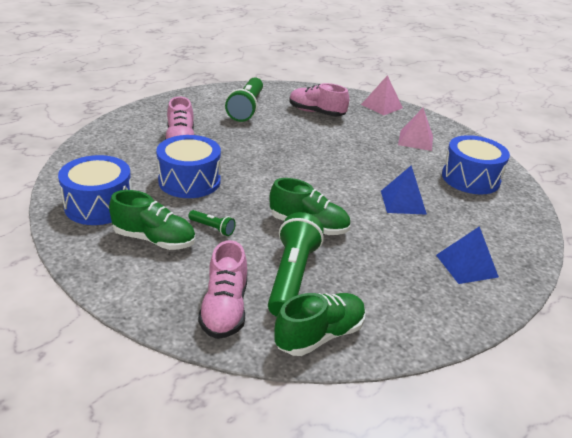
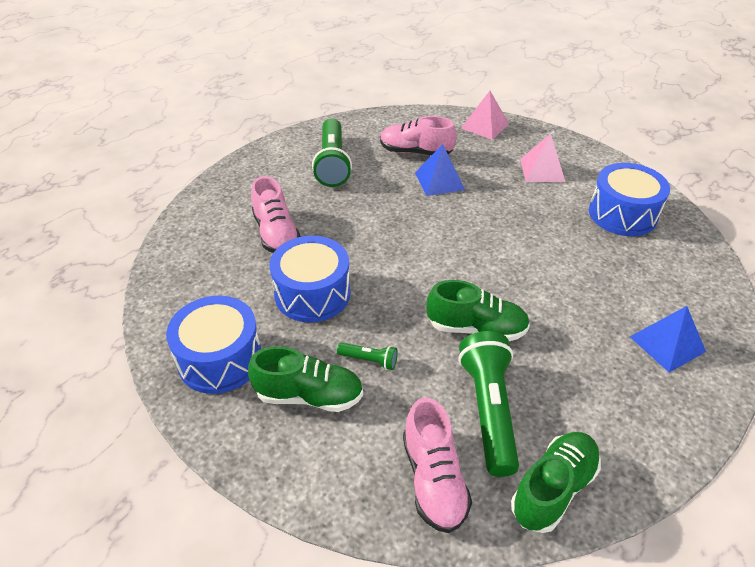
camera: 10 degrees left, 10 degrees up
(403, 202) = (565, 267): blue pyramid -> blue pyramid (439, 181)

